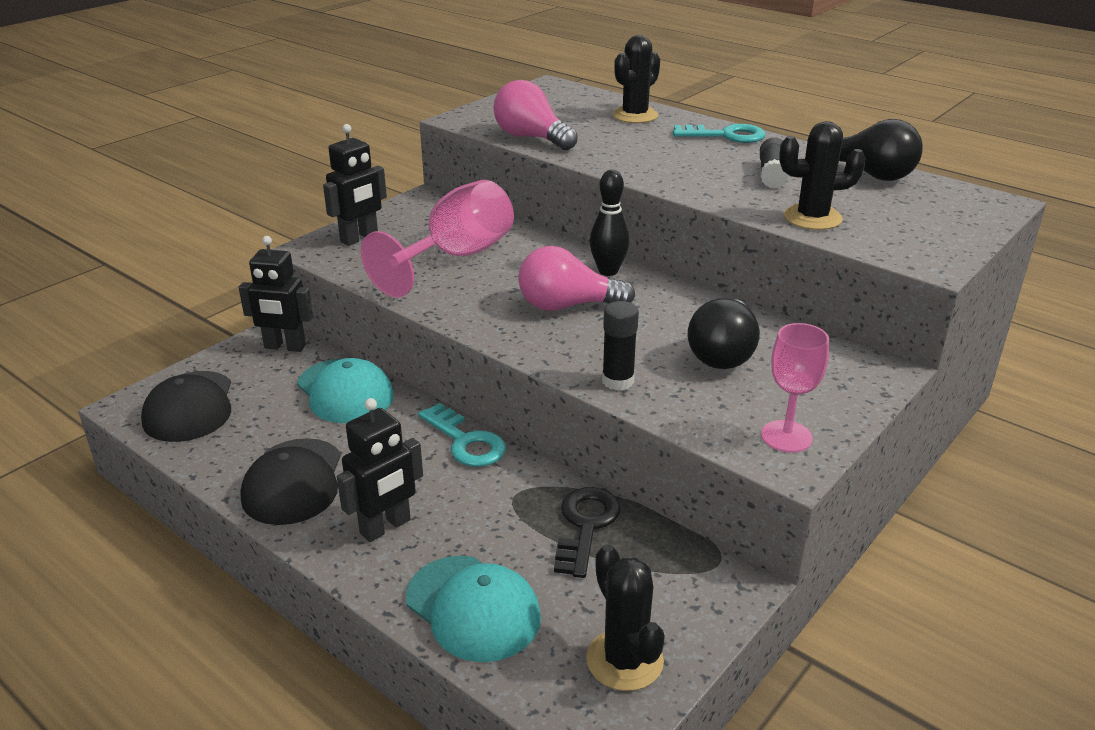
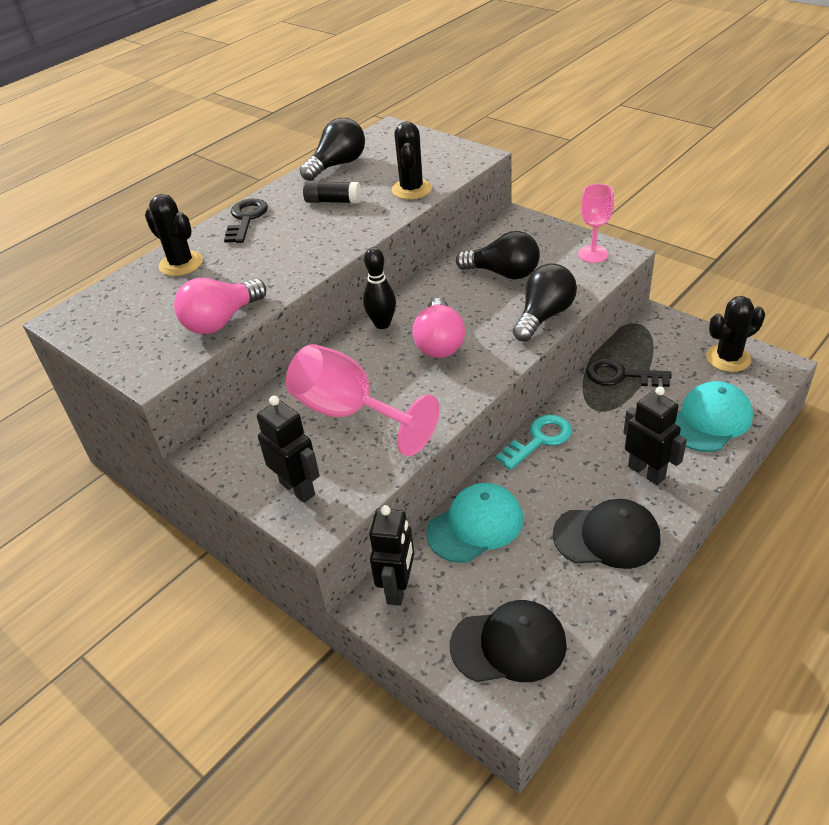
camera: 85 degrees left, 10 degrees up
(618, 381) = (544, 316): black glue stick -> black light bulb
(726, 135) = (246, 219): turquoise key -> black key

